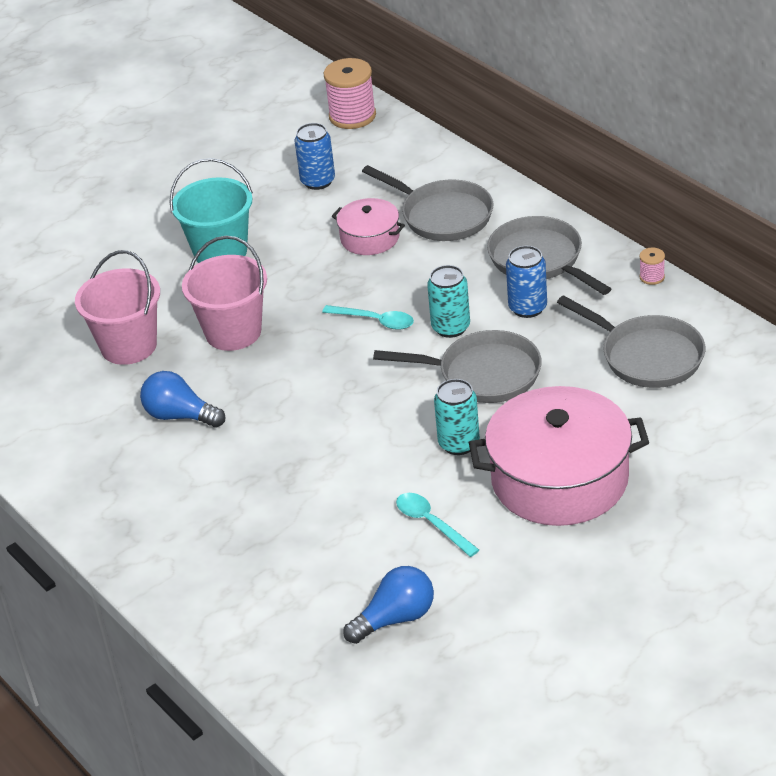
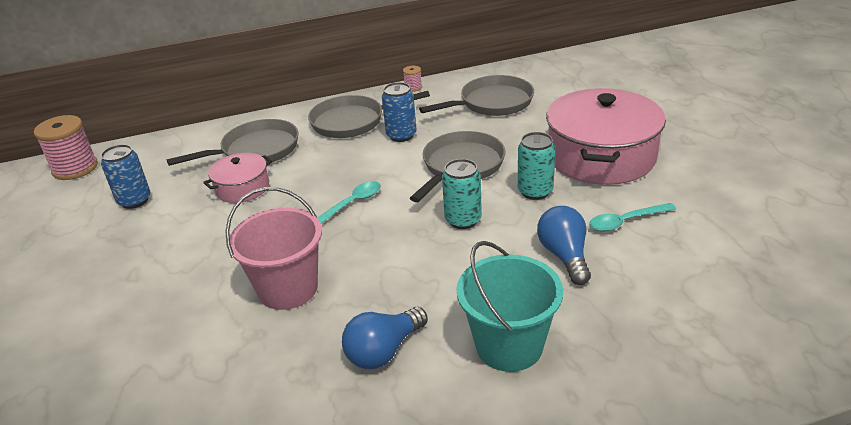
camera: 70 degrees left, 5 degrees down
(129, 346) = (236, 372): pink bucket -> none
(220, 252) = (160, 275): turquoise bucket -> turquoise bucket (509, 346)
(395, 618) = (740, 262): blue light bulb -> blue light bulb (564, 256)
(451, 327) = (393, 170): turquoise can -> turquoise can (463, 220)

